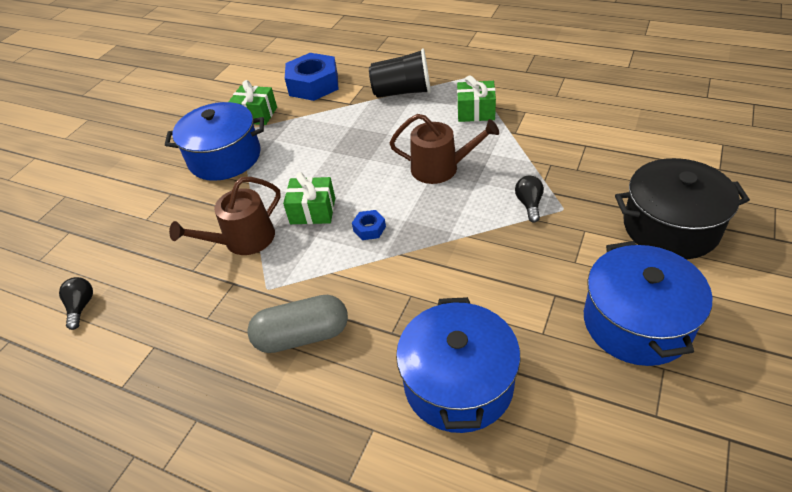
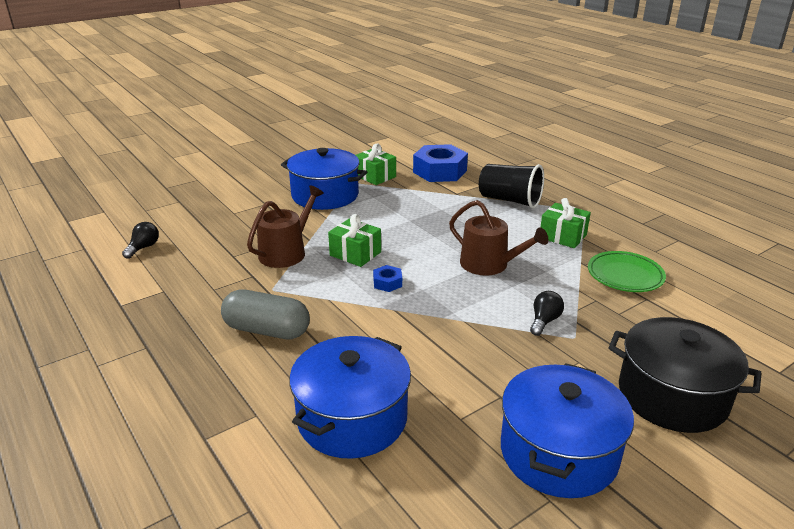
camera: 25 degrees right, 15 degrees down
(243, 240) = (286, 252): brown watering can -> brown watering can turned 135 degrees clockwise
(553, 130) = (625, 275): none -> green plate

